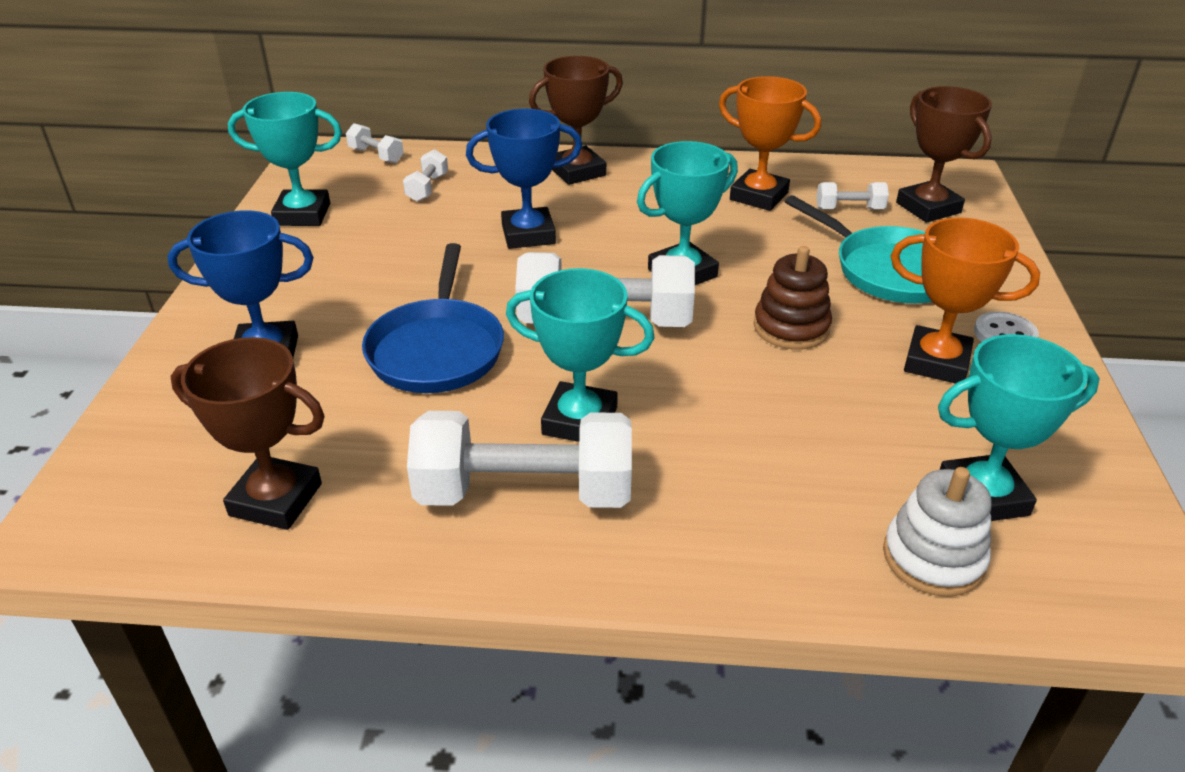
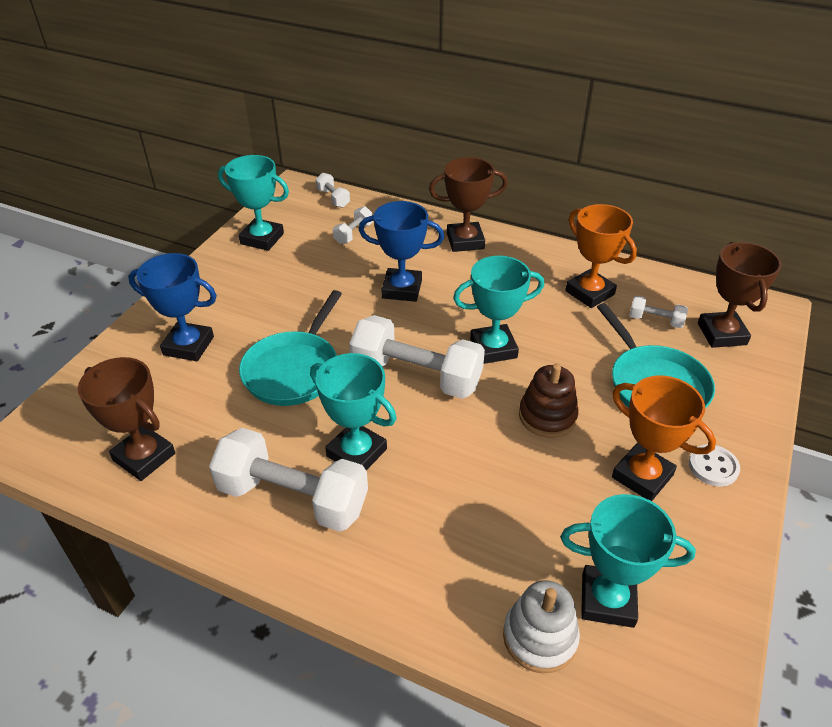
camera: 20 degrees right, 5 degrees up
(437, 349) = (294, 369): blue pan -> turquoise pan

